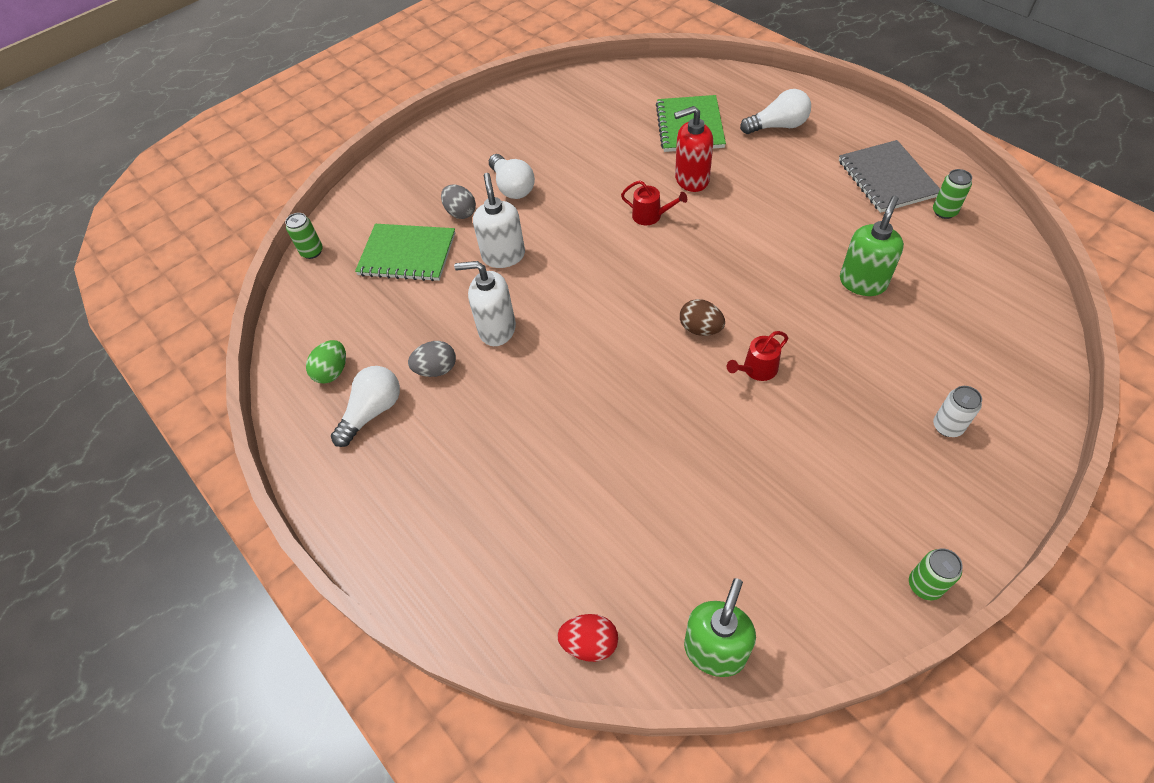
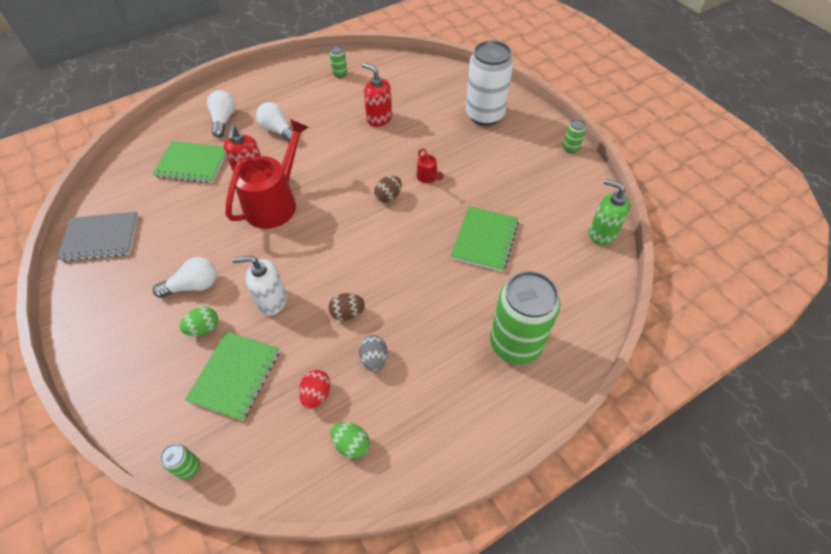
camera: 85 degrees left, 0 degrees up
(372, 412) = (403, 410): white light bulb -> white light bulb (278, 130)
(461, 212) = (204, 328): grey egg -> green egg
(474, 526) = (515, 344): none -> green can
(496, 329) = (347, 313): white soap dispenser -> brown egg
(589, 643) = (598, 289): red egg -> red egg (316, 394)
(650, 216) = (275, 203): red watering can -> red watering can, size x2.37
(652, 464) = (484, 240): none -> green notebook
(862, 282) = (379, 118): green soap dispenser -> red soap dispenser
(887, 178) = (301, 87): grey notebook -> grey notebook (101, 238)
(947, 426) = (485, 115): white can -> white can, size x2.45

